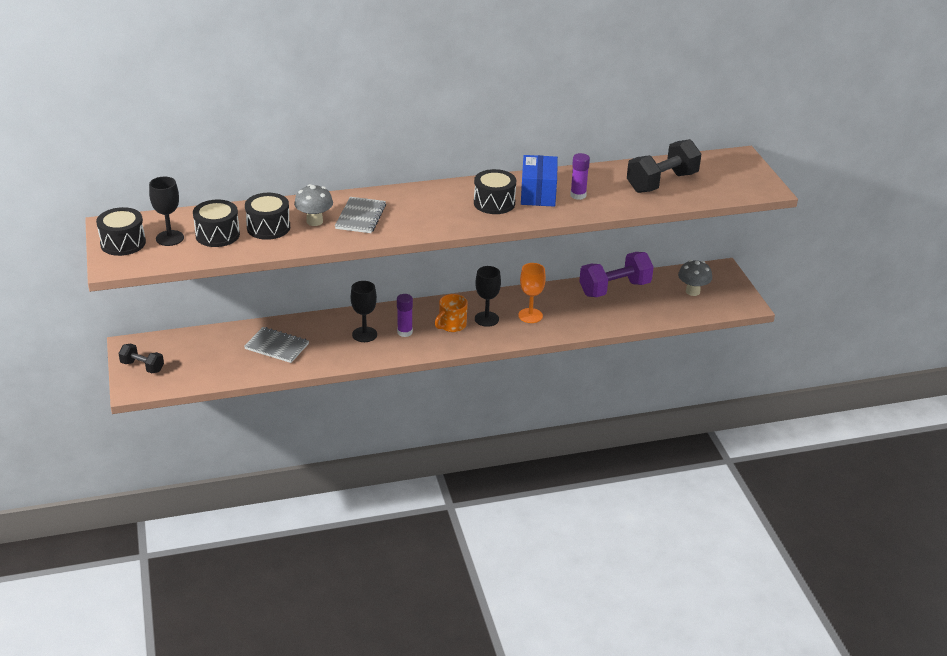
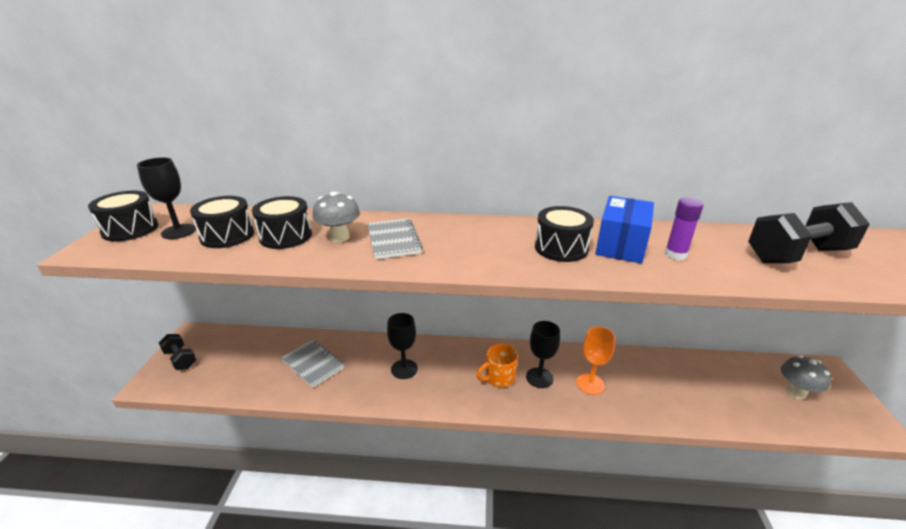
camera: 20 degrees right, 5 degrees down
(360, 217) = (393, 240): grey notebook -> grey notebook turned 45 degrees counterclockwise
(405, 332) = (446, 375): purple glue stick -> none
(614, 289) = (694, 369): purple dumbbell -> none

